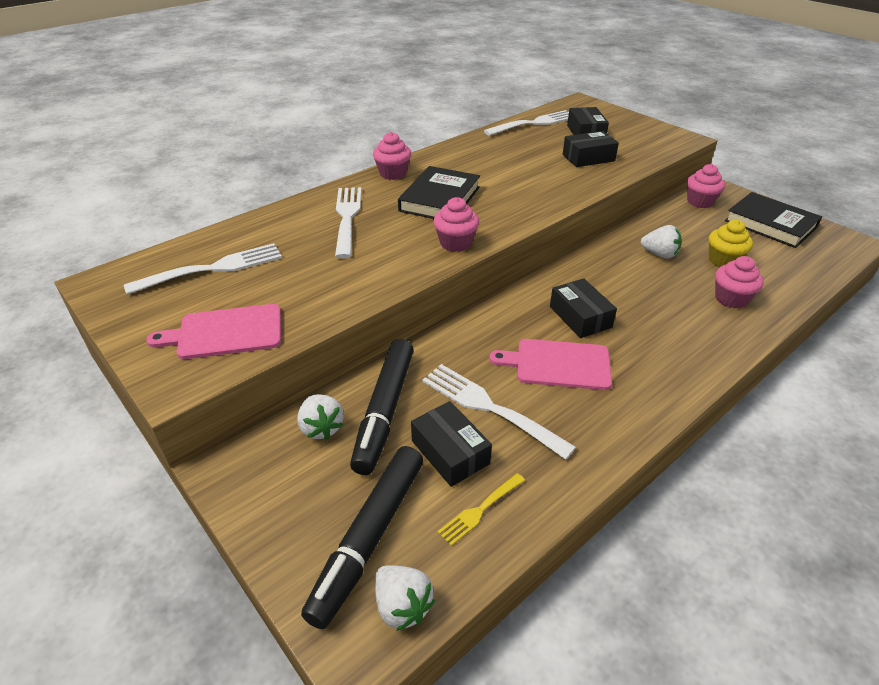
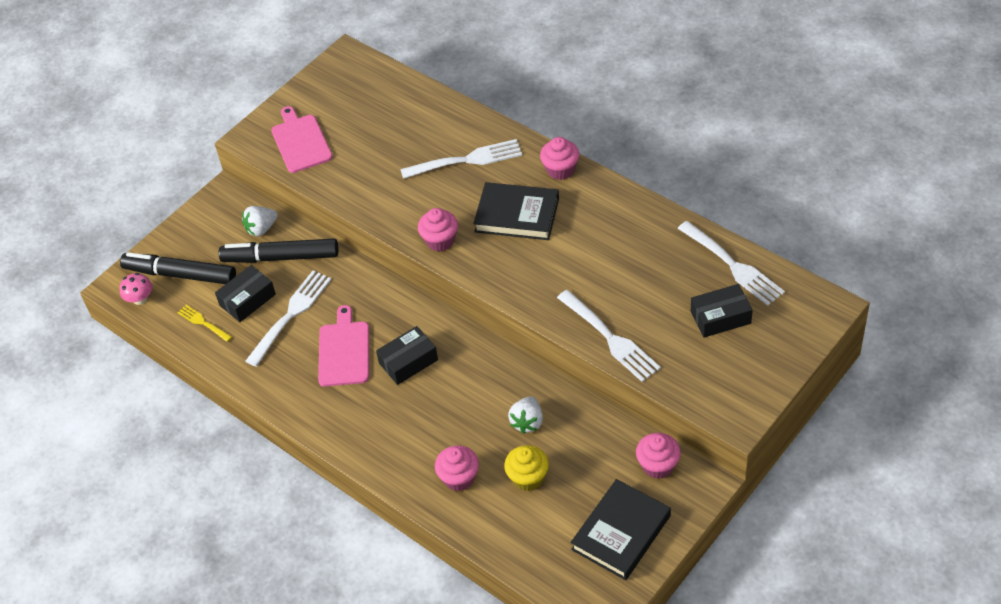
camera: 85 degrees right, 10 degrees up
(213, 269) = (373, 107): white fork -> white fork (610, 338)
(402, 606) = (140, 299): white strawberry -> pink mushroom
(588, 158) = (647, 323): black box -> none

